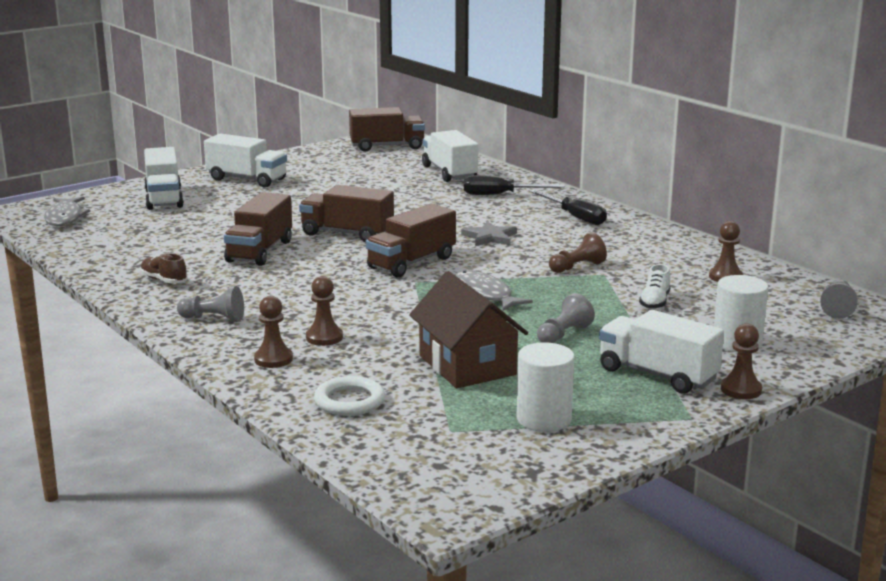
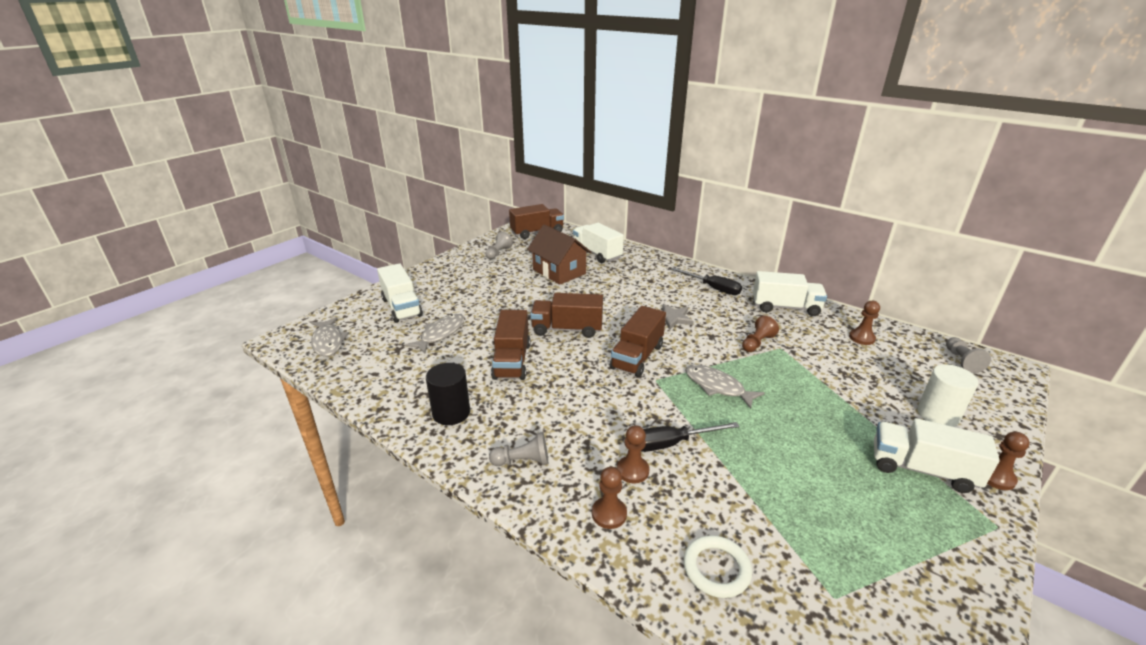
camera: 15 degrees left, 10 degrees up
(164, 280) = (451, 413): brown shoe -> black cylinder
(194, 223) = (440, 334): none -> grey fish
(247, 179) = (456, 278): white truck -> white truck (785, 307)
(467, 365) = (773, 487): brown house -> brown house (559, 272)
(500, 195) = (647, 272): black screwdriver -> black screwdriver (671, 443)
(544, 419) = (893, 558): white cylinder -> none
(563, 334) = (812, 428): grey pawn -> grey pawn (498, 253)
(655, 302) = (841, 375): white shoe -> none

